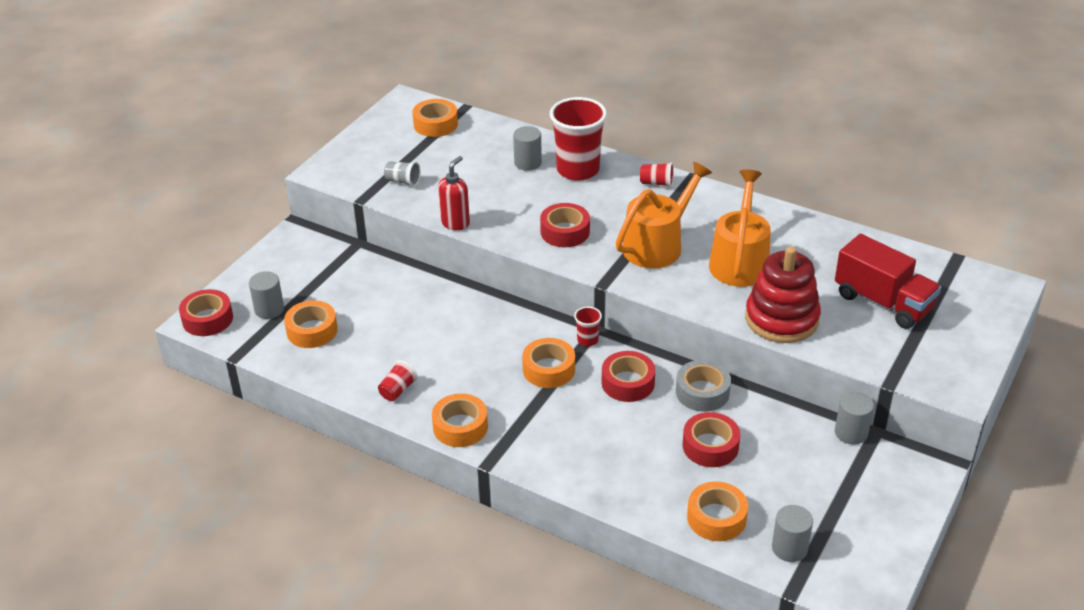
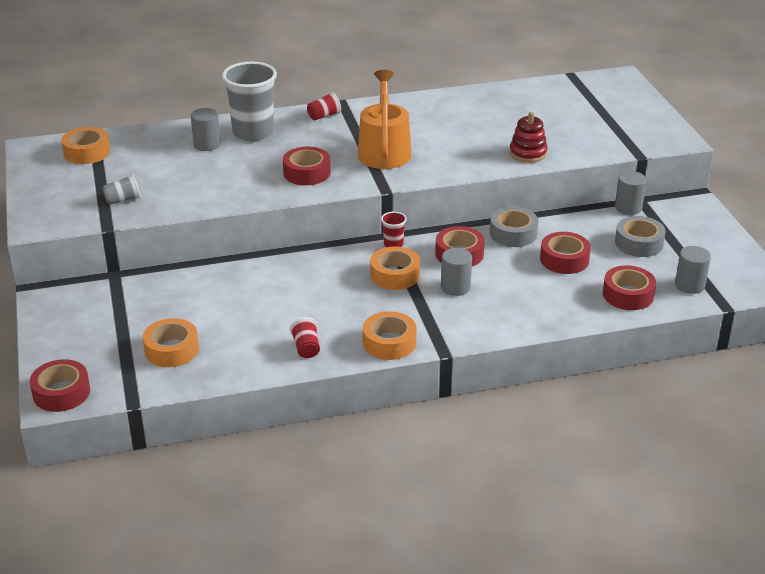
camera: 45 degrees left, 5 degrees down
(269, 309) = (109, 356): grey cylinder -> grey cylinder (455, 287)
(455, 223) = (213, 206): red soap dispenser -> none
(578, 170) = (253, 132): red cup -> grey cup
(716, 518) = (628, 295): orange tape -> red tape
(739, 261) = (452, 135): orange watering can -> none
(781, 319) = (528, 153): red stacking toy -> red stacking toy, size x0.60
(805, 475) = (639, 243): none -> grey tape
(883, 302) = (569, 116): red truck -> none

